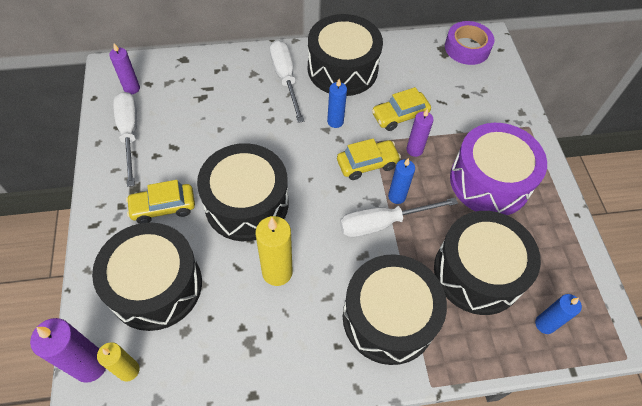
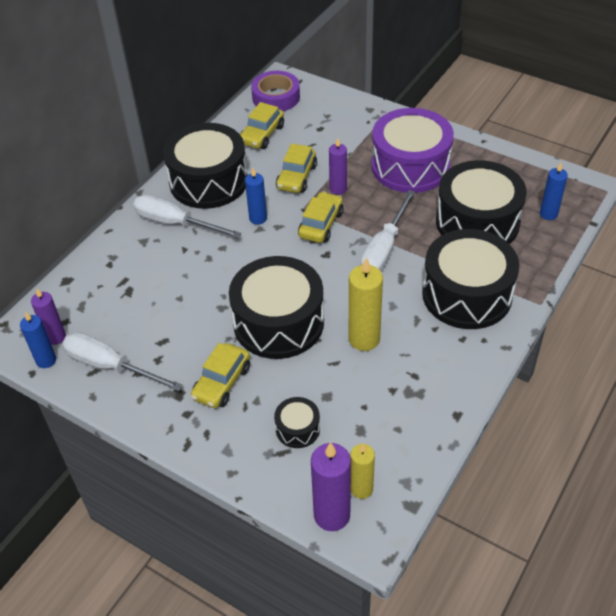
camera: 45 degrees left, 10 degrees down
(156, 286) = (297, 429): black drum -> black drum, size x0.45
(396, 196) = (369, 226): blue candle -> blue candle (46, 360)
(420, 66) = (262, 135): none -> yellow car

